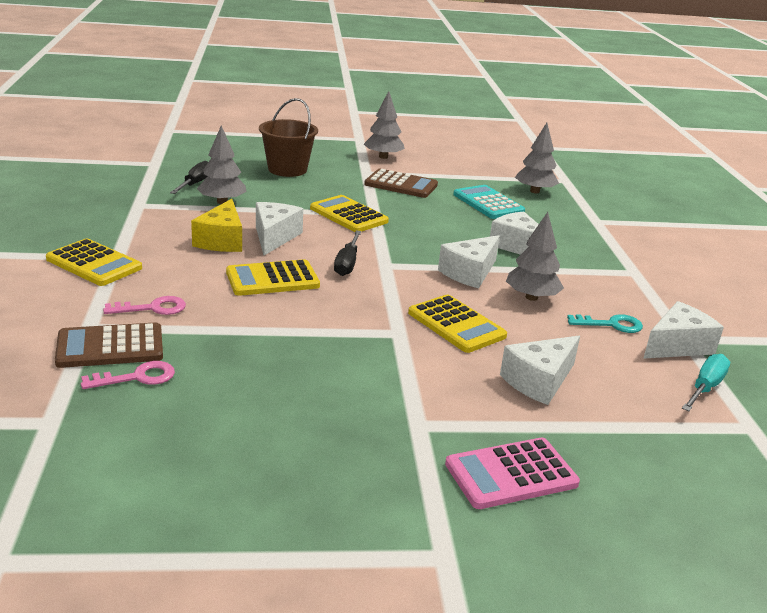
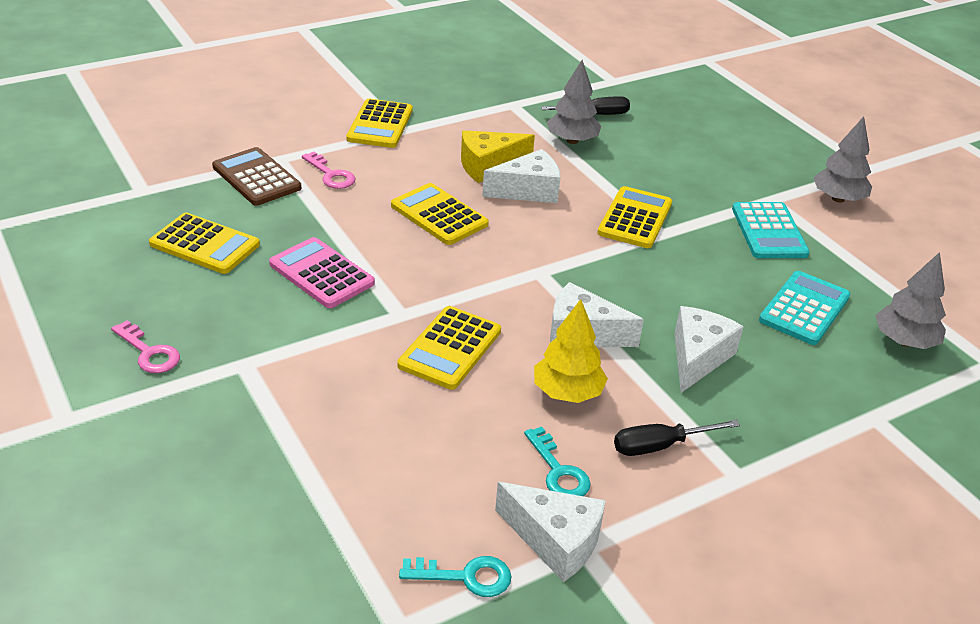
camera: 65 degrees right, 10 degrees up
(137, 377) = (222, 204): pink key -> pink key (149, 352)
(203, 404) = (205, 244): none -> yellow calculator
(287, 169) = (704, 150): brown bucket -> none
(347, 263) = (517, 248): black screwdriver -> black screwdriver (660, 446)
(401, 185) = (769, 231): brown calculator -> turquoise calculator
(511, 474) = (197, 438): pink calculator -> pink calculator (321, 274)
(531, 297) = (567, 392): grey tree -> yellow tree
(539, 381) = (376, 429): white cheese -> none
(705, 387) = (466, 576): turquoise screwdriver -> turquoise key

